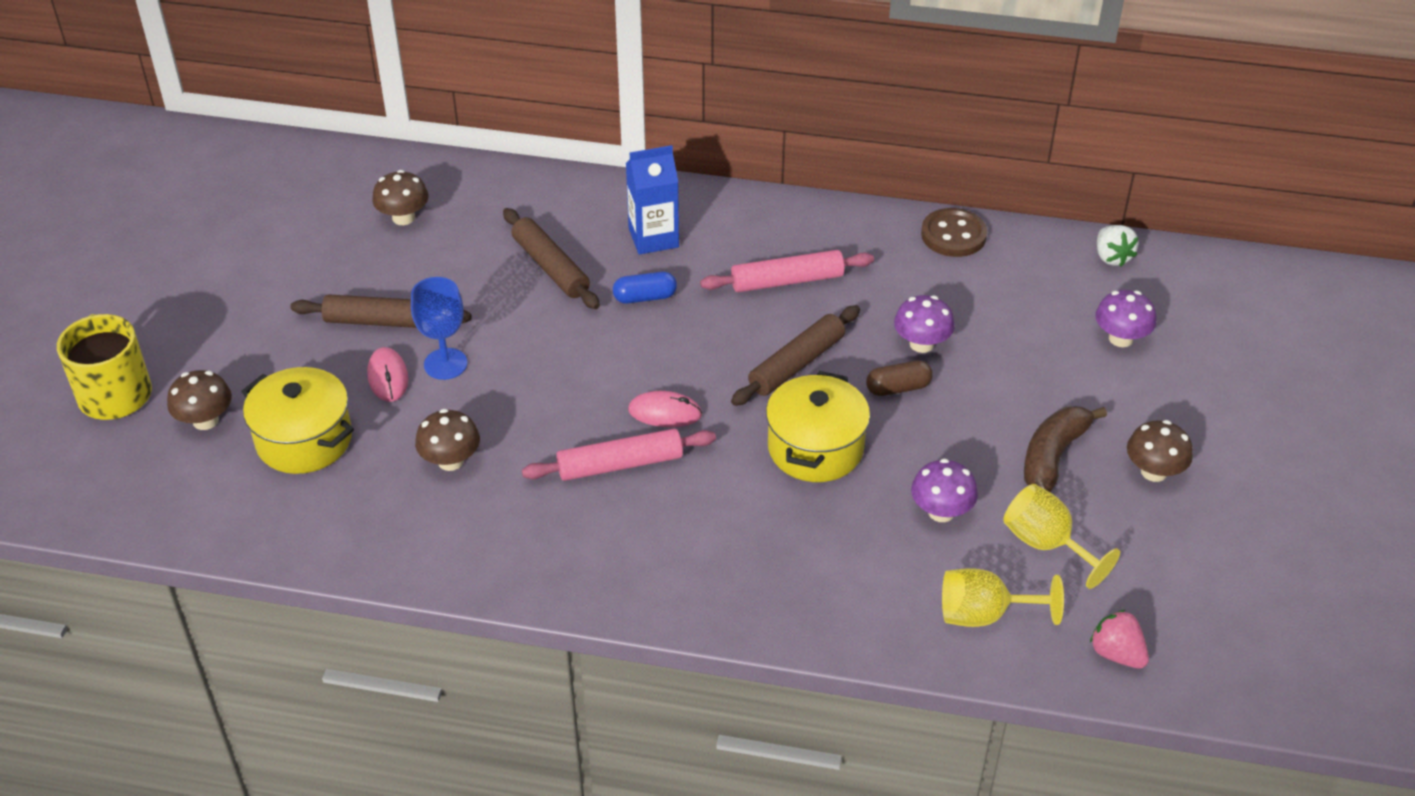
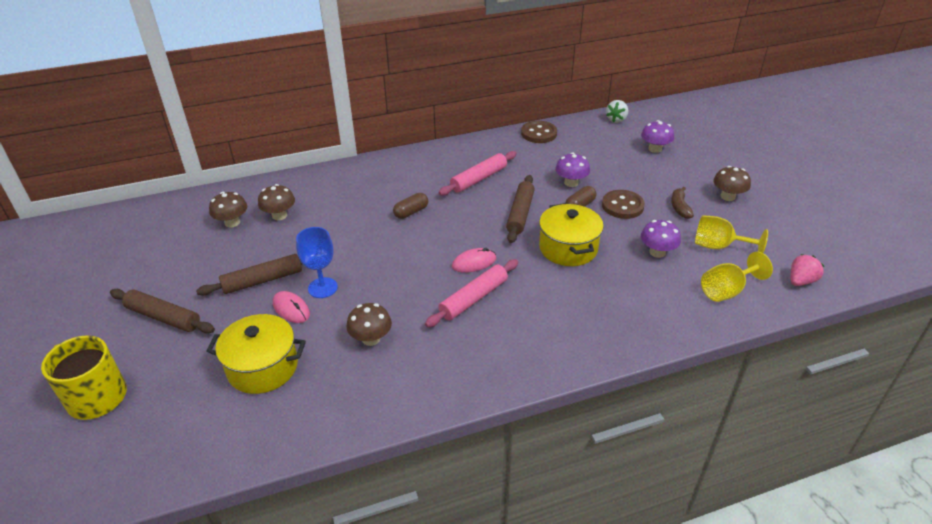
camera: 30 degrees left, 5 degrees down
(205, 420) = (180, 385): brown mushroom -> brown mushroom (279, 215)
(550, 267) = (344, 216): brown rolling pin -> brown rolling pin (163, 317)
(645, 297) = (411, 212): blue capsule -> brown capsule
(653, 238) = (390, 183): blue carton -> none
(963, 416) = (622, 206): none -> brown button
(1053, 456) = (679, 207): brown banana -> brown banana, size x0.65
(1112, 257) = (616, 119): white strawberry -> white strawberry turned 75 degrees clockwise
(1116, 654) = (801, 281): pink strawberry -> pink strawberry turned 120 degrees clockwise

